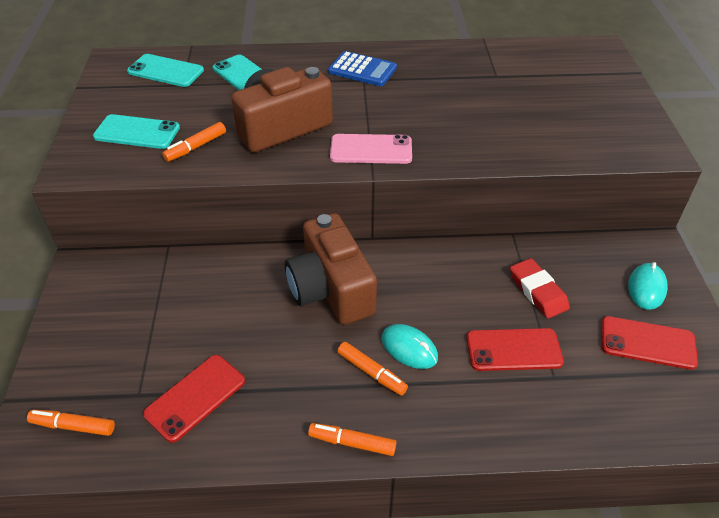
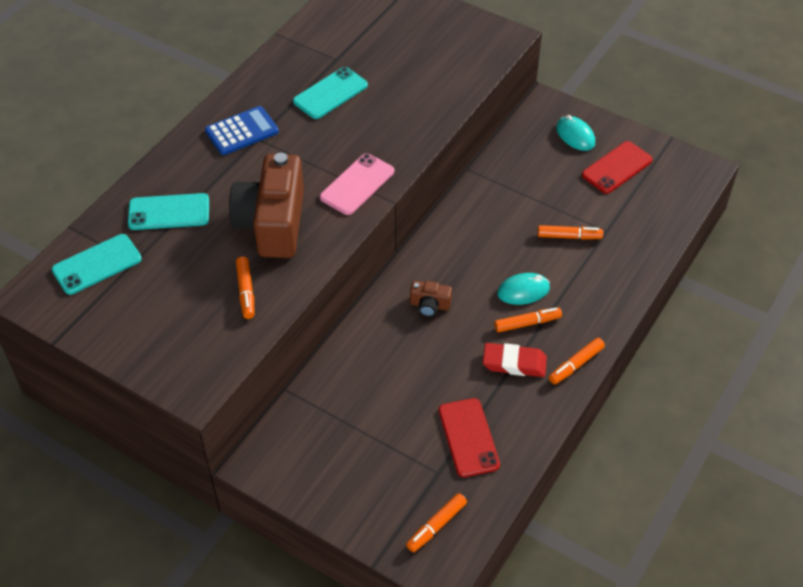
camera: 55 degrees left, 5 degrees up
(137, 132) = (182, 324): turquoise phone -> turquoise phone (330, 93)
(331, 289) = (429, 305): brown camera -> brown camera, size x0.43
(513, 350) = (569, 236): red phone -> orange marker
(538, 291) = (531, 191): red eraser -> red eraser (514, 363)

